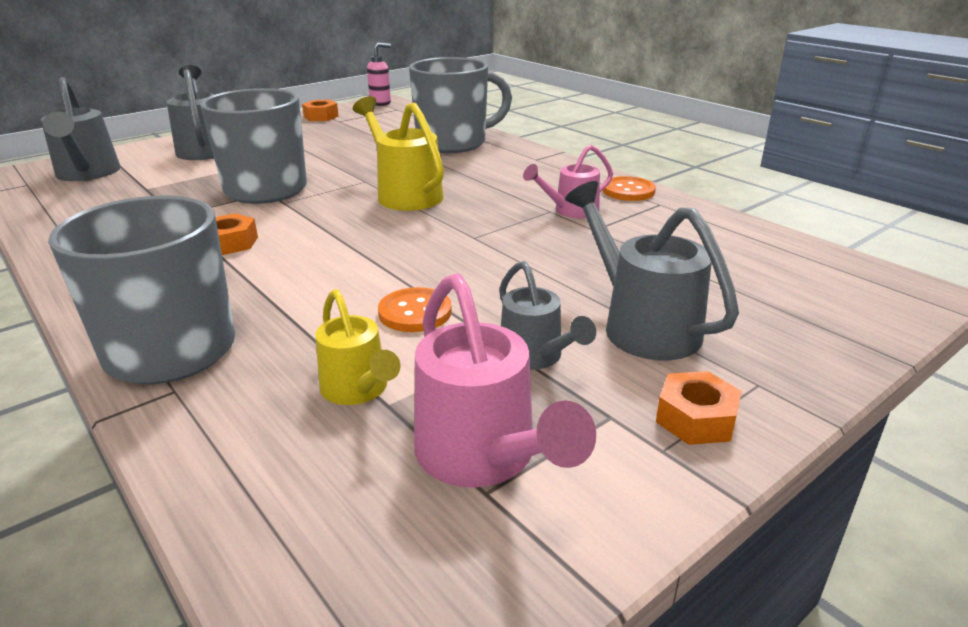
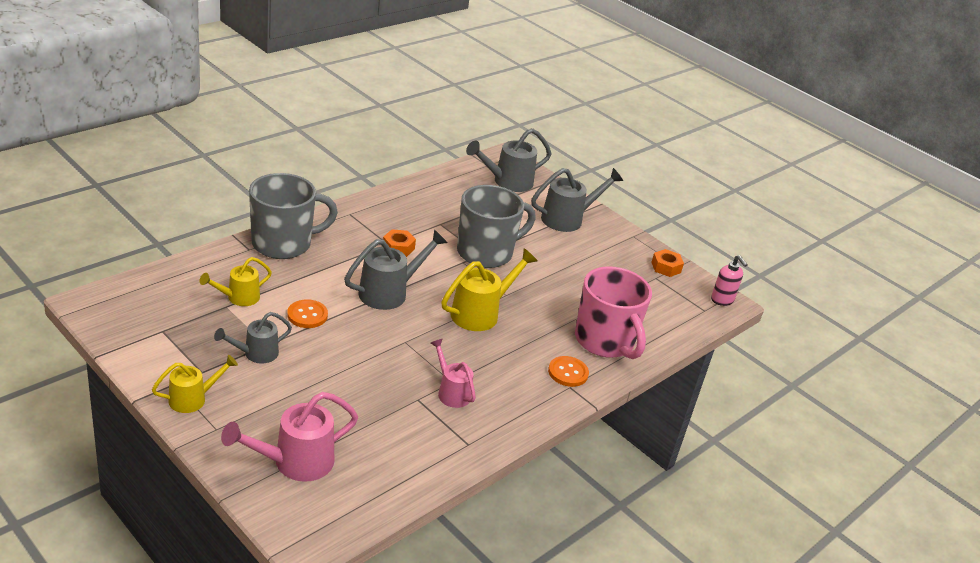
camera: 80 degrees right, 5 degrees up
(454, 143) = (605, 341): grey mug -> pink mug
(483, 458) = (183, 331): pink watering can -> pink watering can (294, 462)
(628, 191) = (496, 431): orange button -> orange button (568, 372)
(641, 325) = (282, 397): grey watering can -> grey watering can (389, 292)
(695, 419) = (193, 399): orange nut -> yellow watering can

